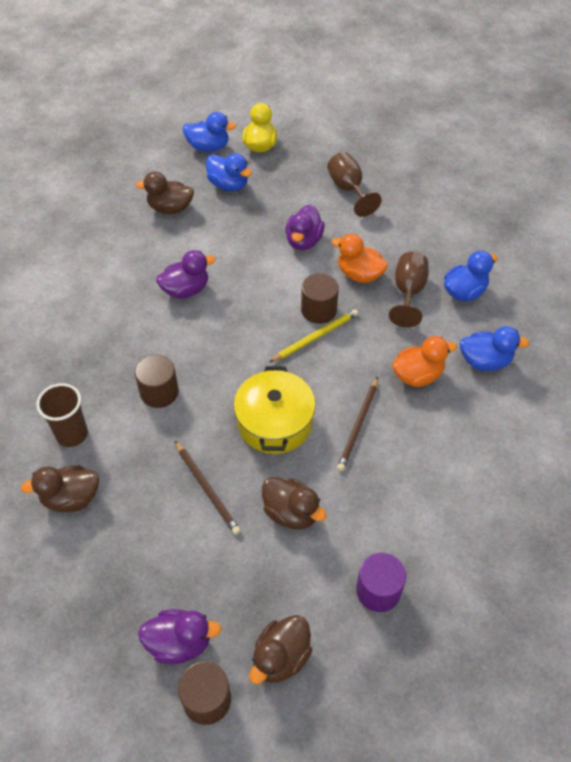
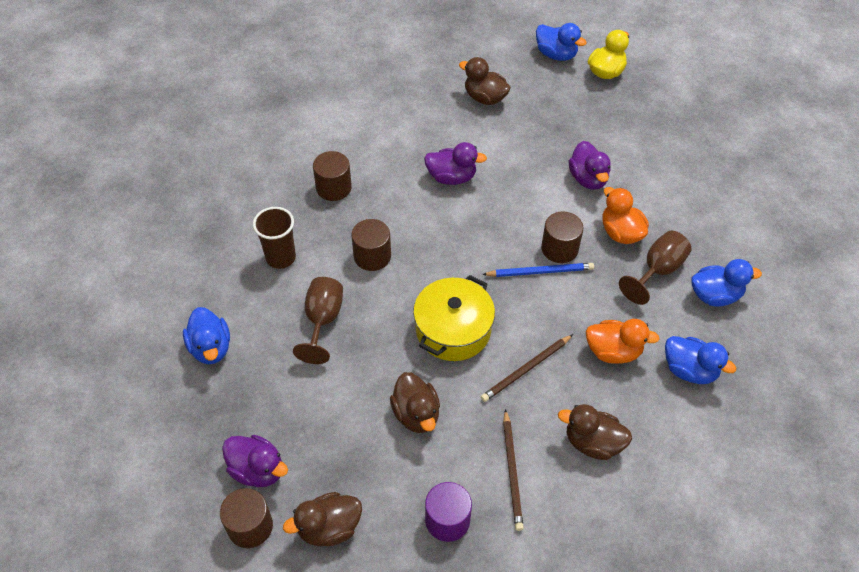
camera: 30 degrees right, 0 degrees up
(71, 498) = (248, 309): brown duck -> brown duck (592, 443)
(82, 346) = (333, 188): none -> brown cylinder
(207, 489) = (359, 357): brown pencil -> brown pencil (512, 471)
(228, 185) = (552, 97): blue duck -> blue duck (211, 348)
(304, 241) = (588, 179): purple duck -> purple duck turned 60 degrees counterclockwise
(315, 337) = (540, 272): yellow pencil -> blue pencil
(348, 189) = (665, 147): brown goblet -> brown goblet (323, 320)

